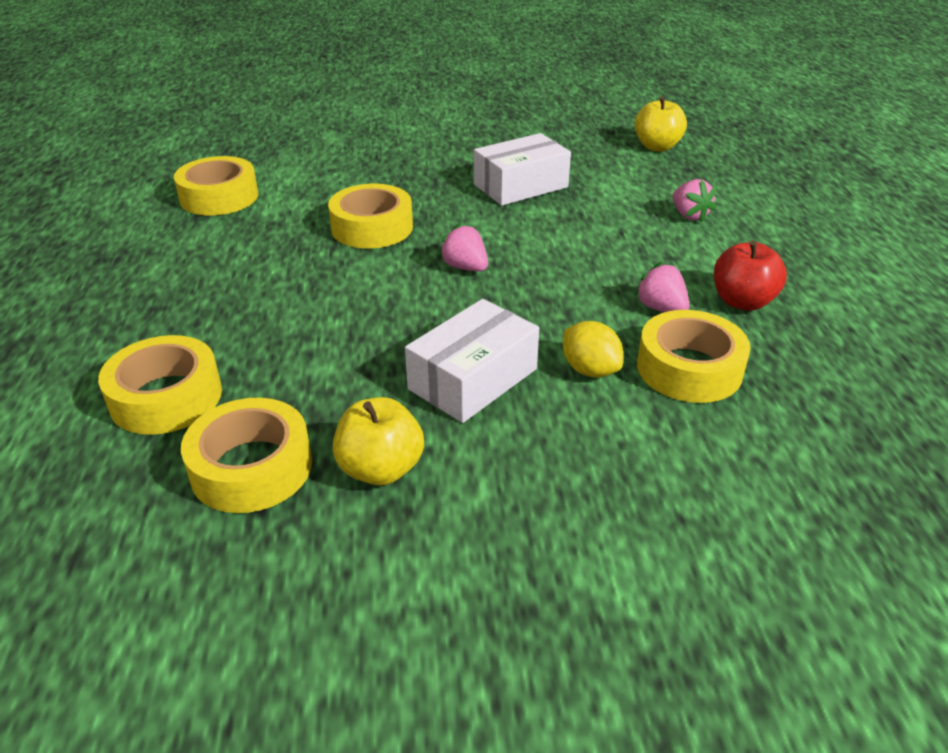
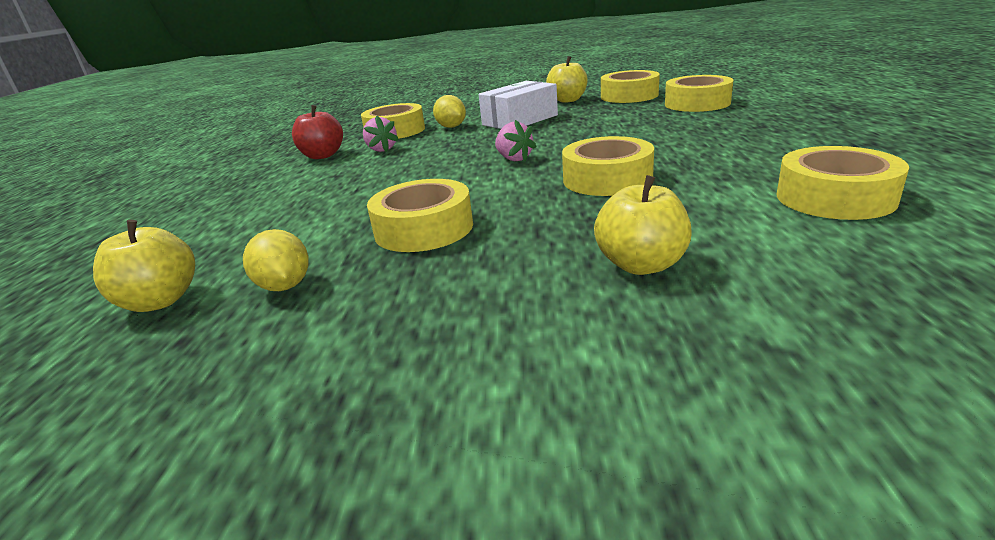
camera: 170 degrees left, 10 degrees down
(374, 158) = (641, 265): none -> yellow apple
(520, 186) = (424, 229): white box -> yellow tape
(585, 152) = (285, 286): none -> yellow lemon
(689, 215) = (271, 206): pink strawberry -> none

